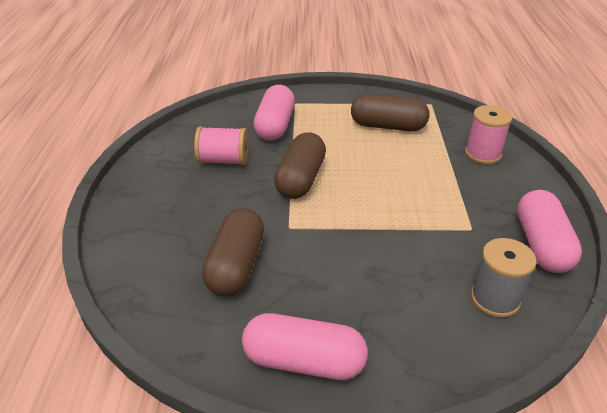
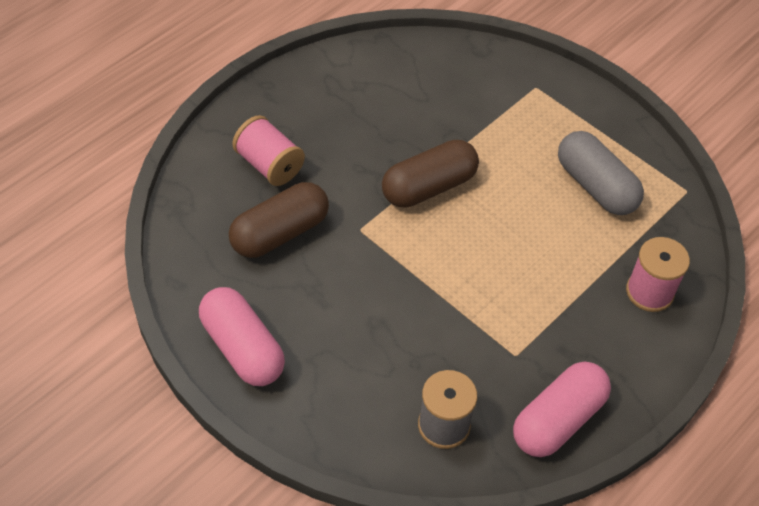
camera: 40 degrees right, 15 degrees up
(223, 160) = (384, 115): pink spool -> pink spool (269, 165)
(275, 125) = (480, 104): pink capsule -> none
(388, 126) = (596, 186): brown capsule -> grey capsule

